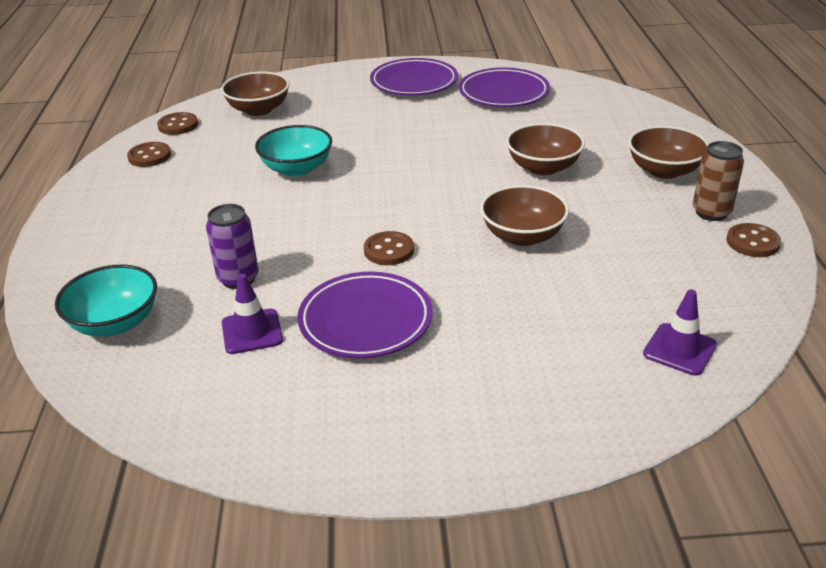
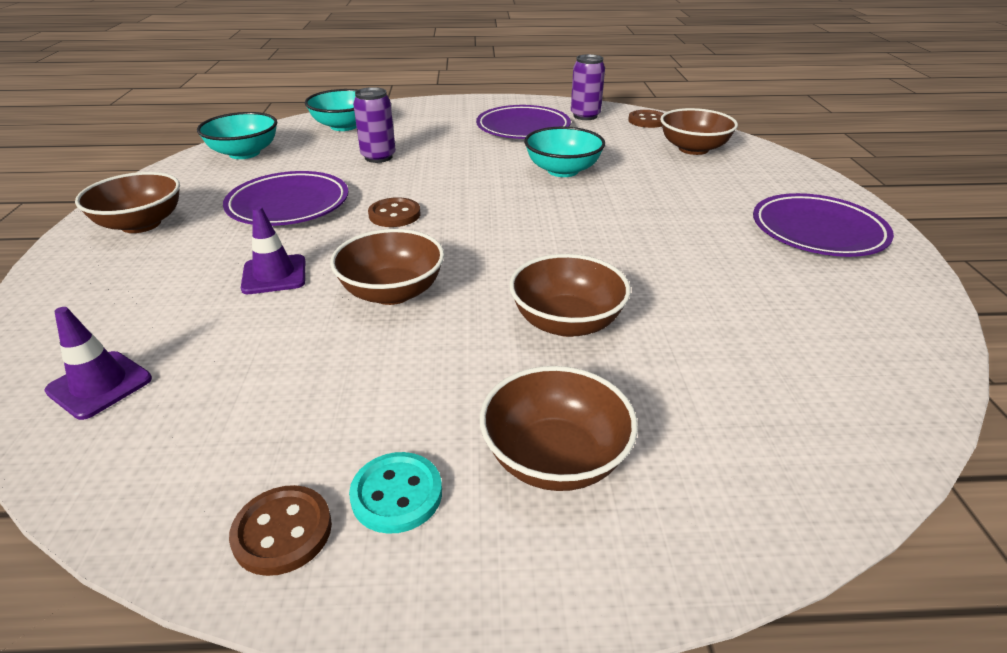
camera: 90 degrees right, 0 degrees up
(149, 156) = (585, 116): brown button -> purple can
(196, 396) = (244, 153): none -> turquoise bowl
(252, 332) = (304, 165): purple traffic cone -> purple traffic cone (274, 275)
(414, 425) = (141, 224): none -> brown bowl
(503, 93) = (820, 304): purple plate -> purple plate (523, 128)
(711, 212) = (397, 494): brown can -> turquoise button

